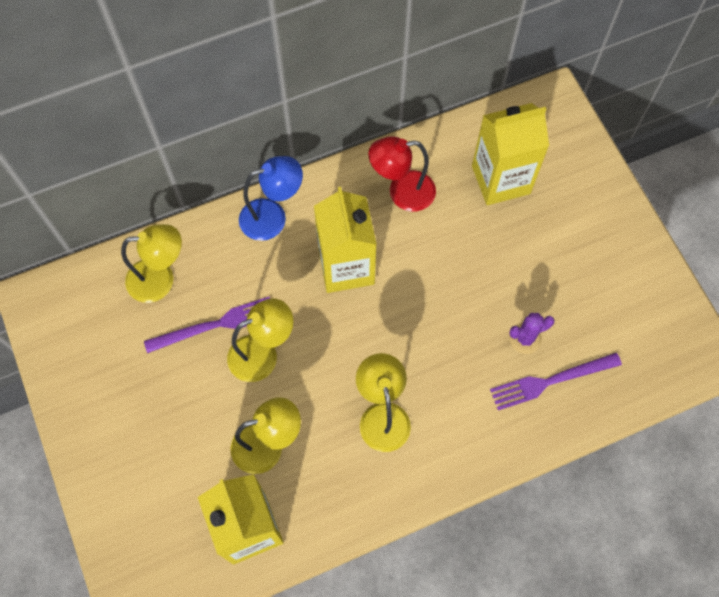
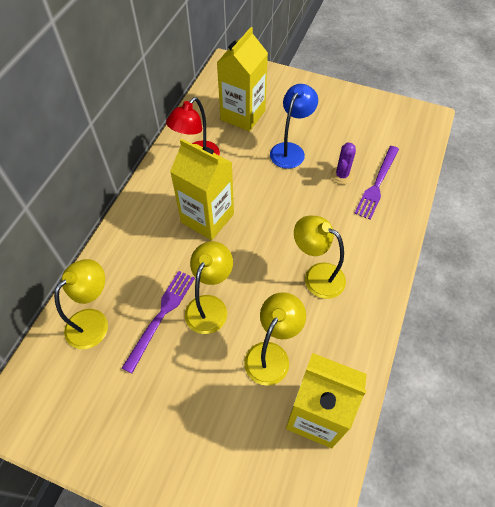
camera: 45 degrees left, 10 degrees down
(272, 217) = (133, 227): blue lamp -> blue lamp (290, 150)

